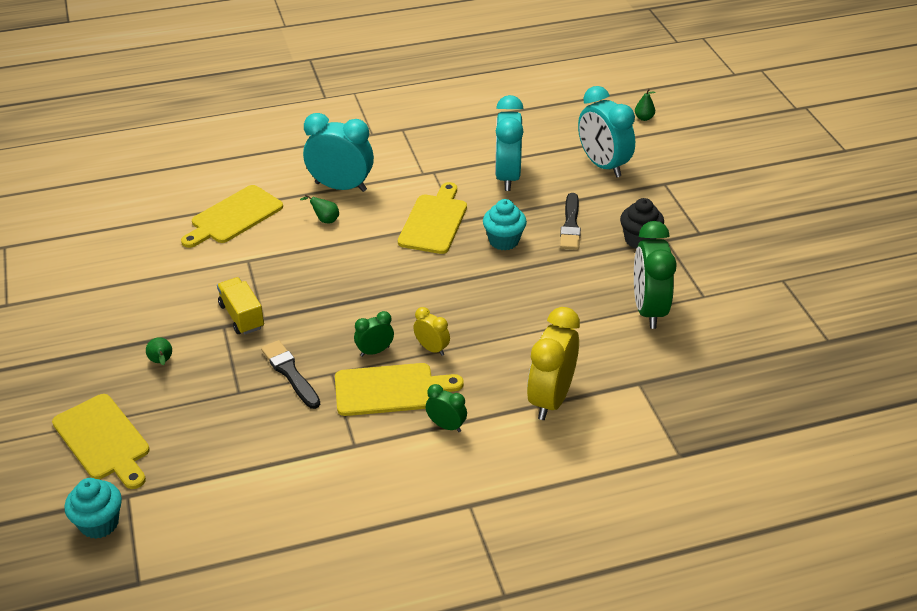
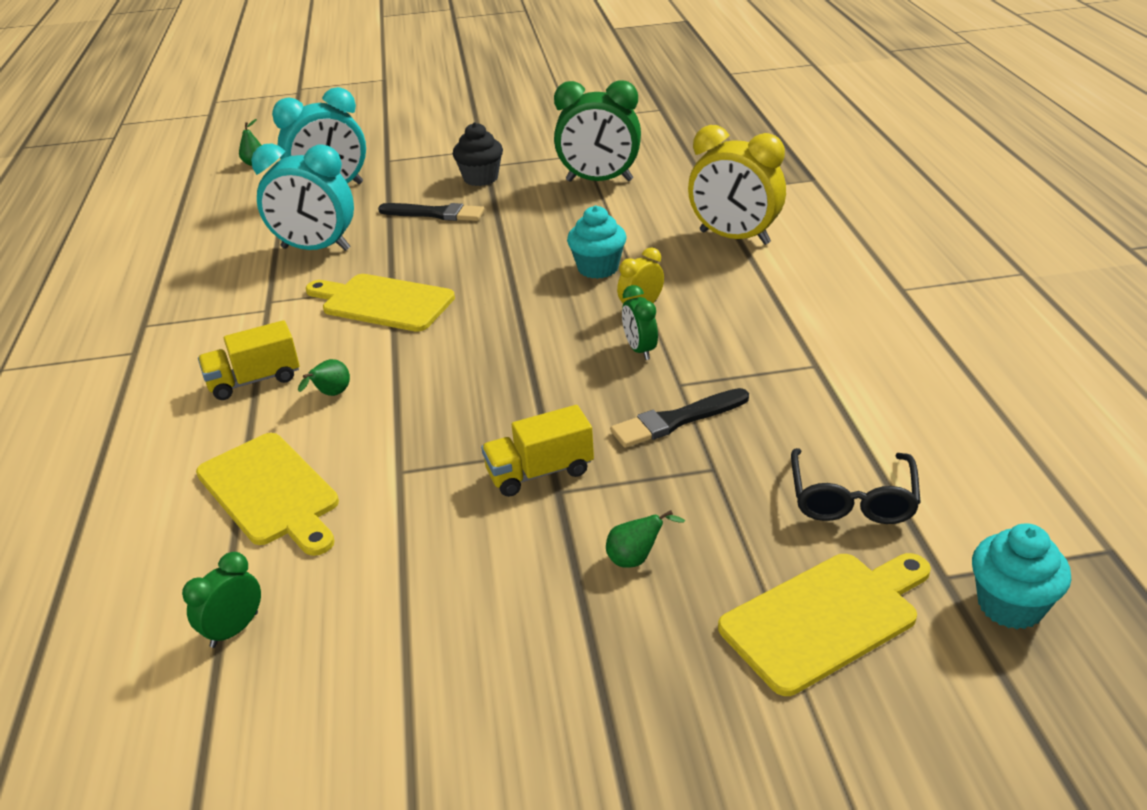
camera: 80 degrees left, 5 degrees down
(202, 457) = (852, 499): none -> black glasses
(341, 187) = (254, 380): turquoise clock -> yellow truck
(390, 389) = (714, 338): yellow cutting board -> none
(446, 426) = (778, 301): green clock -> green clock (234, 630)
(504, 241) = (447, 255): turquoise cupcake -> turquoise cupcake (598, 268)

